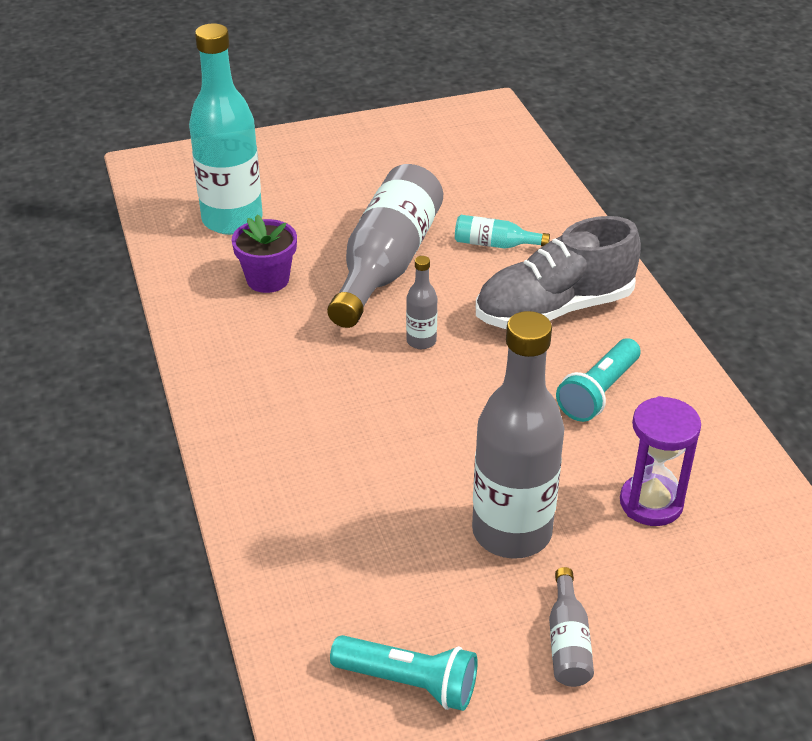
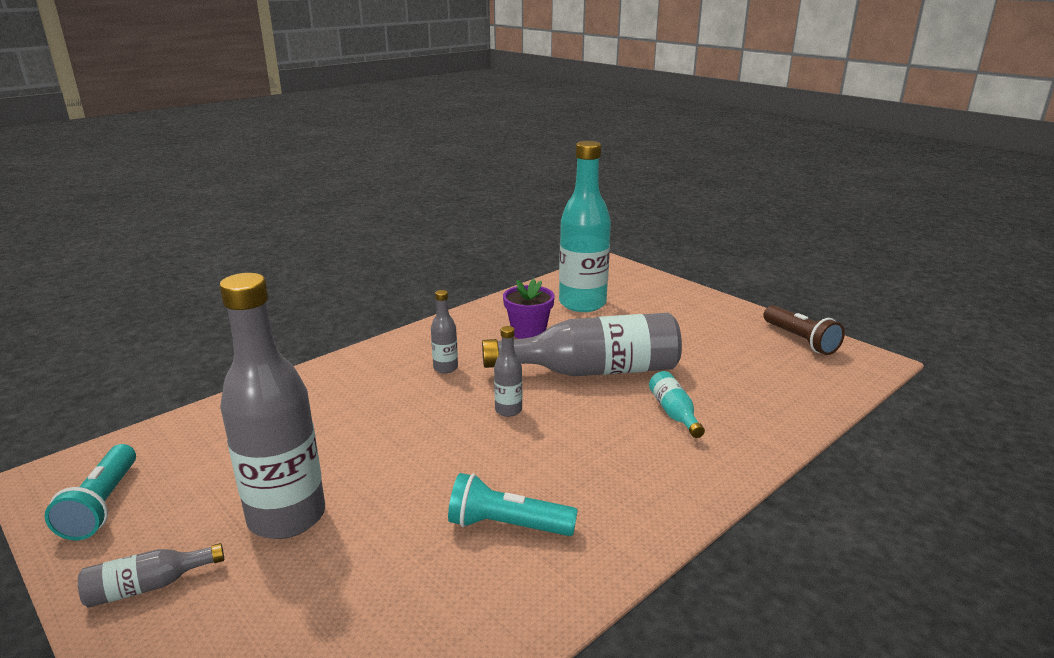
camera: 65 degrees right, 15 degrees down
(301, 362) = (445, 368): none -> grey bottle
(426, 125) = (800, 340): none -> brown flashlight
(554, 309) = (611, 468): grey shoe -> none
(651, 503) = (356, 602): purple hourglass -> none

